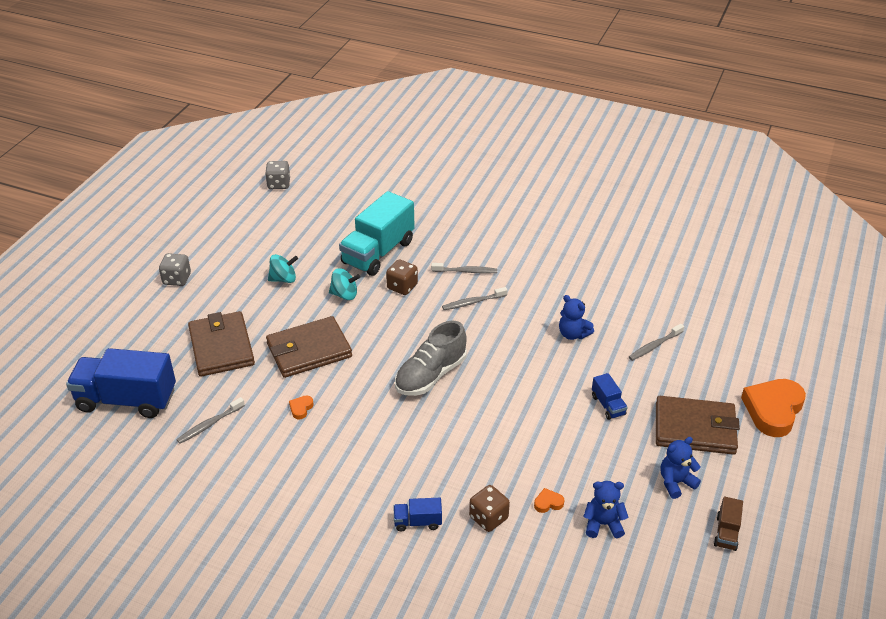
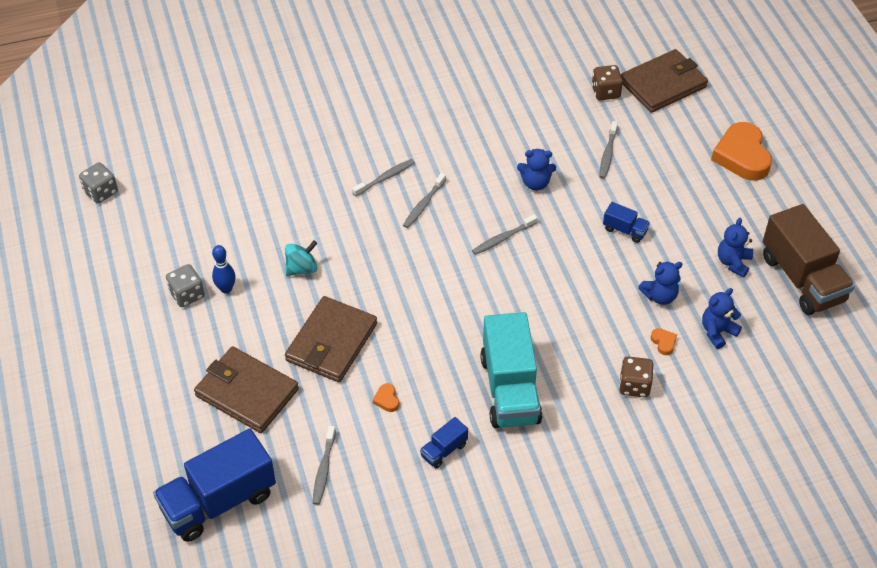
camera: 40 degrees left, 10 degrees up
(177, 279) = (118, 355): grey dice -> grey dice (187, 295)
(283, 279) = (226, 289): turquoise spinning top -> blue bowling pin
(378, 252) = (285, 207): turquoise truck -> turquoise truck (510, 389)
(402, 287) = (345, 228): brown dice -> brown dice (605, 92)
(417, 522) = (587, 427): blue truck -> blue truck (444, 450)
(431, 375) = (461, 296): grey shoe -> none
(505, 356) = (503, 238): none -> grey toothbrush
(548, 503) = (663, 342): orange heart -> orange heart turned 120 degrees clockwise
(583, 468) = (660, 296): none -> blue teddy bear
(695, 428) = (704, 208): brown wallet -> brown wallet (663, 84)
(726, 533) = (802, 279): brown truck -> brown truck, size x2.24

